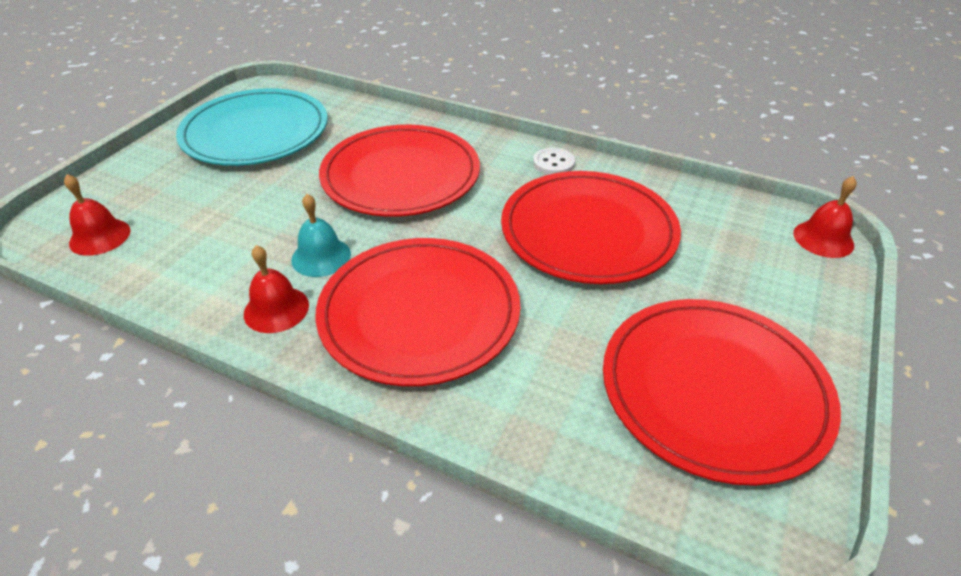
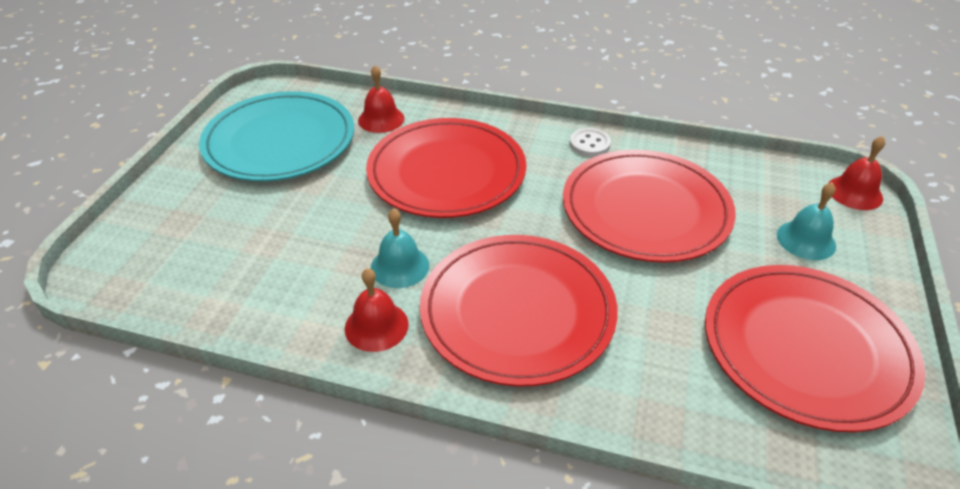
camera: 10 degrees left, 0 degrees up
(100, 236) = (160, 273): red bell -> red bell (381, 119)
(752, 280) = (806, 240): none -> turquoise bell

